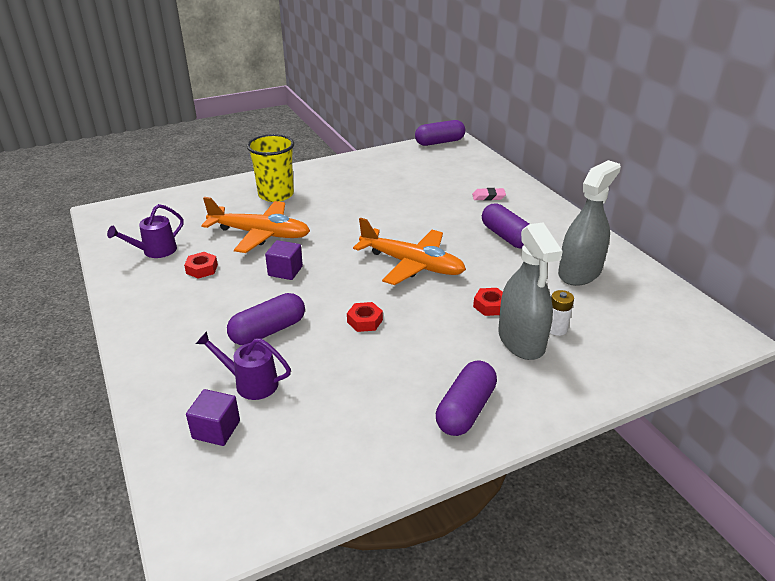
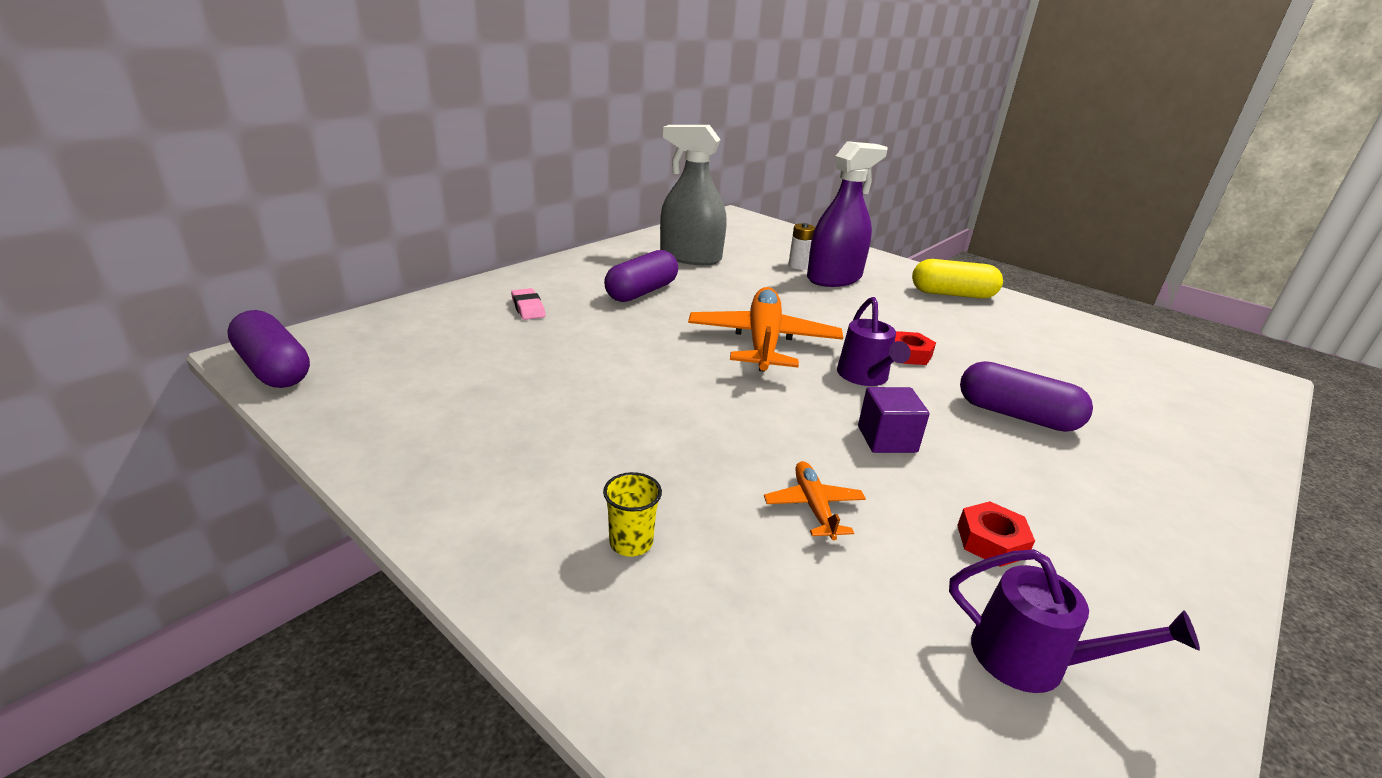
camera: 115 degrees left, 5 degrees down
(216, 429) = (1175, 404): purple cube -> none
(250, 383) = (1099, 403): purple watering can -> purple watering can (865, 377)
(259, 234) = (813, 507): orange plane -> orange plane, size x0.46
(276, 195) = (631, 542): yellow cup -> yellow cup, size x0.46
(465, 410) = (952, 294): purple capsule -> yellow capsule
(490, 306) = (797, 293): red nut -> none
(521, 340) = (834, 278): grey spray bottle -> purple spray bottle

